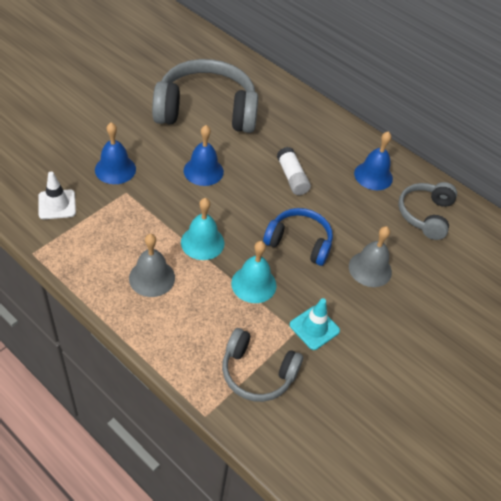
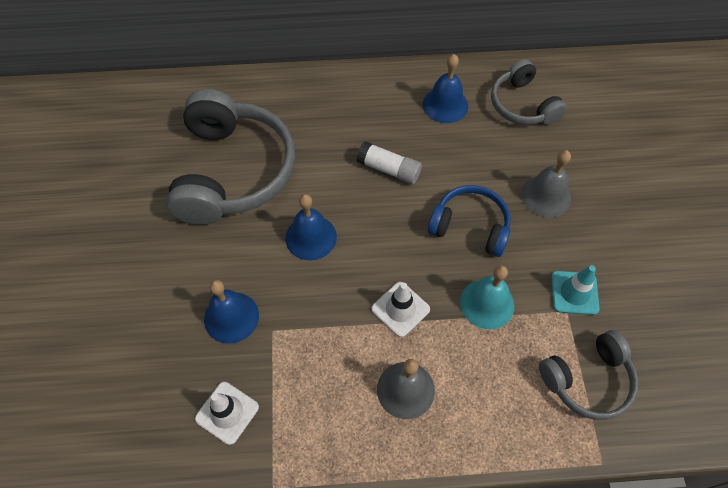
camera: 40 degrees left, 10 degrees up
(202, 242) = (400, 309): turquoise bell -> white traffic cone
(206, 110) = (233, 171): grey headphones -> grey headphones turned 135 degrees clockwise
(299, 242) = (470, 226): blue headphones -> blue headphones turned 45 degrees clockwise

